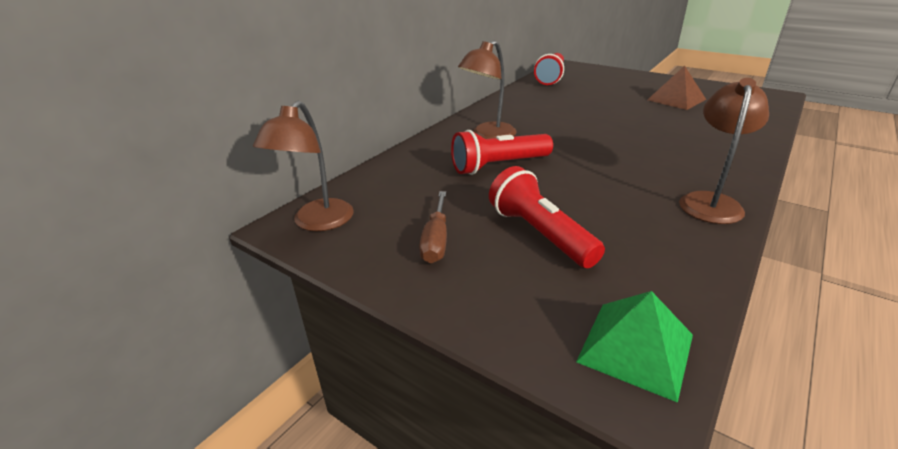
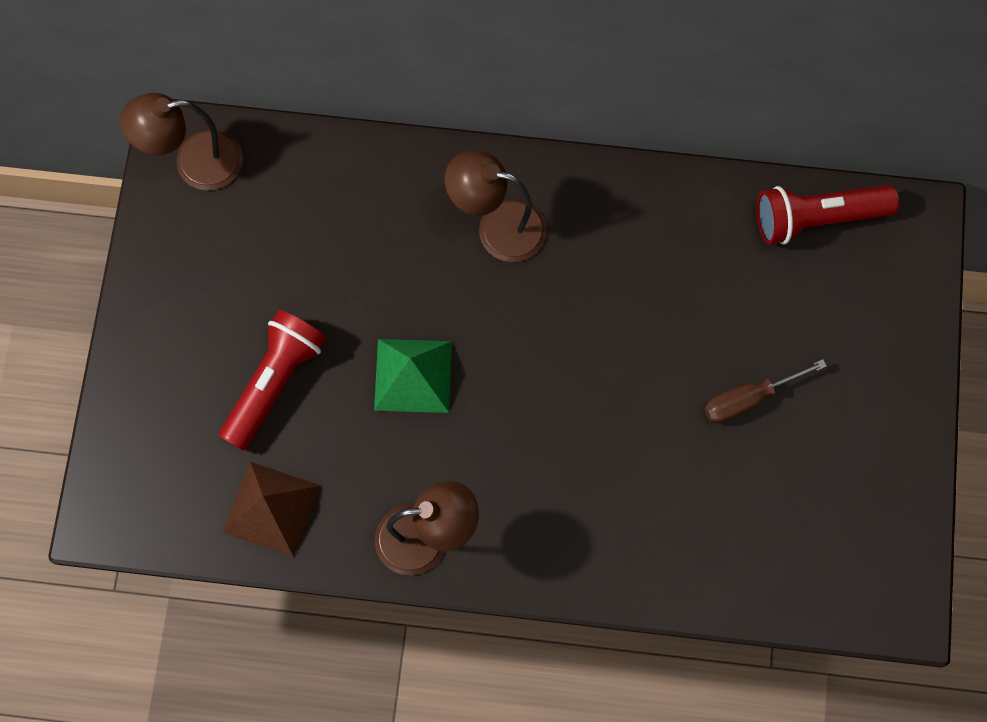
camera: 60 degrees right, 40 degrees up
(436, 241) = (217, 292): brown screwdriver -> brown screwdriver (747, 399)
(498, 166) = (408, 281): red flashlight -> none
(635, 348) = (148, 504): green pyramid -> green pyramid (413, 375)
(676, 99) = (794, 454): brown pyramid -> brown pyramid (271, 509)

